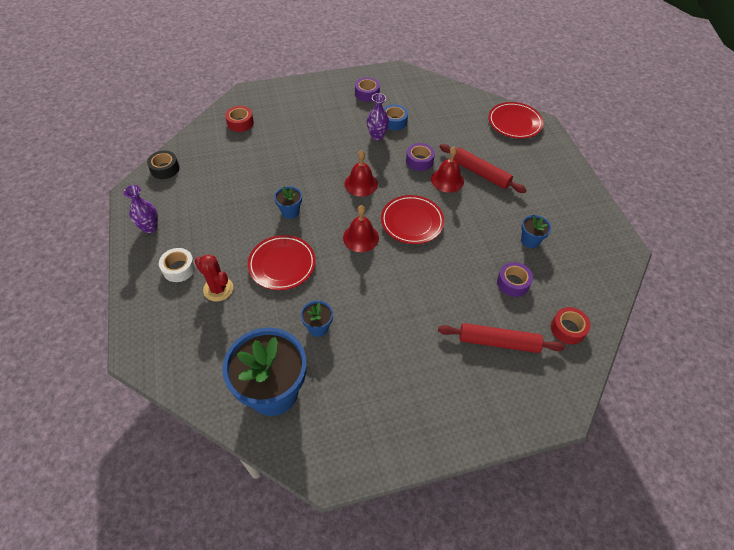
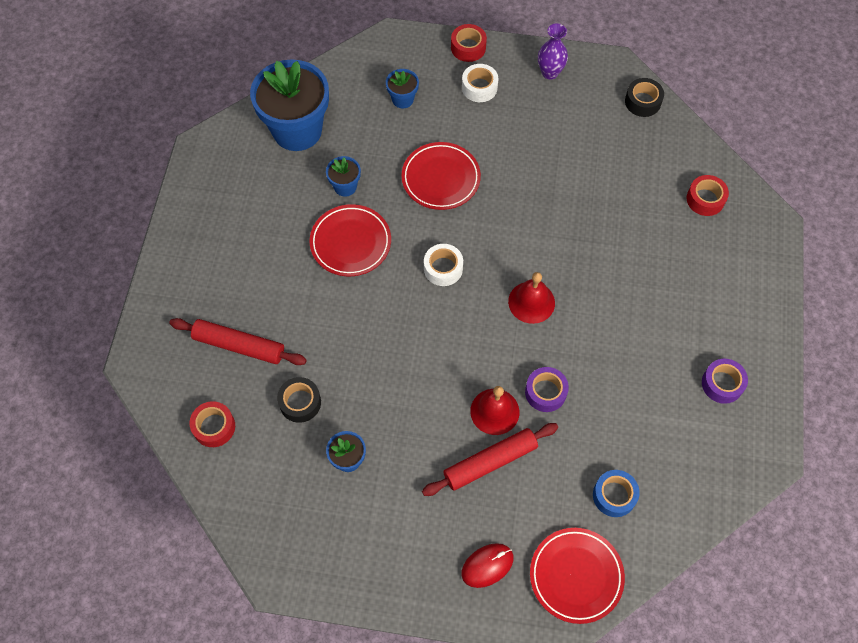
camera: 115 degrees right, 10 degrees up
(134, 290) = (468, 47): none -> red tape
(218, 289) = (436, 115): red cactus -> none
(290, 212) = (516, 209): blue flower pot -> blue flower pot (402, 99)
(361, 237) = (443, 268): red bell -> white tape
(377, 136) = (617, 358): purple vase -> none
(394, 121) = (642, 395): blue tape -> blue tape (614, 495)
(412, 222) = (442, 334): red plate -> red plate (350, 243)
(498, 342) = (239, 346): red rolling pin -> red rolling pin turned 75 degrees clockwise
(513, 283) = (300, 402): purple tape -> black tape
(538, 157) = (487, 565): none -> red mouse

